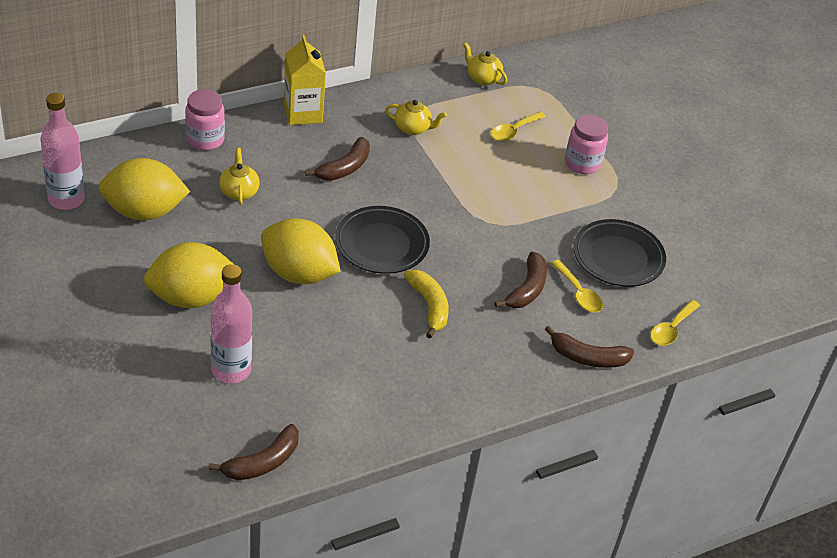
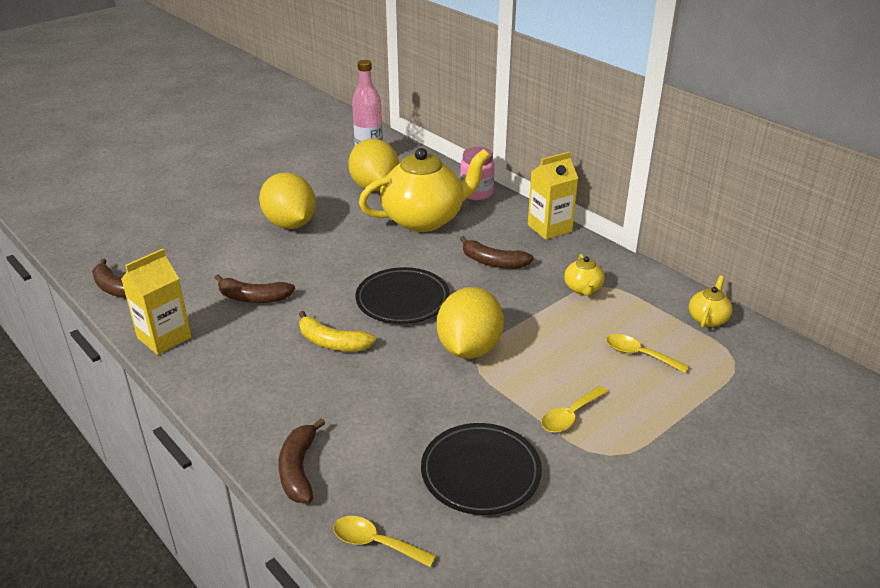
camera: 80 degrees right, 10 degrees down
(231, 370) = (216, 256): pink bottle -> none
(239, 192) = (424, 219): yellow teapot -> yellow teapot, size x2.34
(298, 273) = (341, 265): yellow lemon -> yellow lemon (469, 348)
(373, 428) = (164, 337): none -> yellow carton
(429, 306) = (332, 342): yellow banana -> yellow banana turned 60 degrees clockwise
(527, 289) = (387, 404): brown banana -> brown banana (253, 298)
(578, 293) = (400, 446): yellow spoon -> yellow spoon (570, 416)
(582, 163) = (629, 417): pink jar -> none

